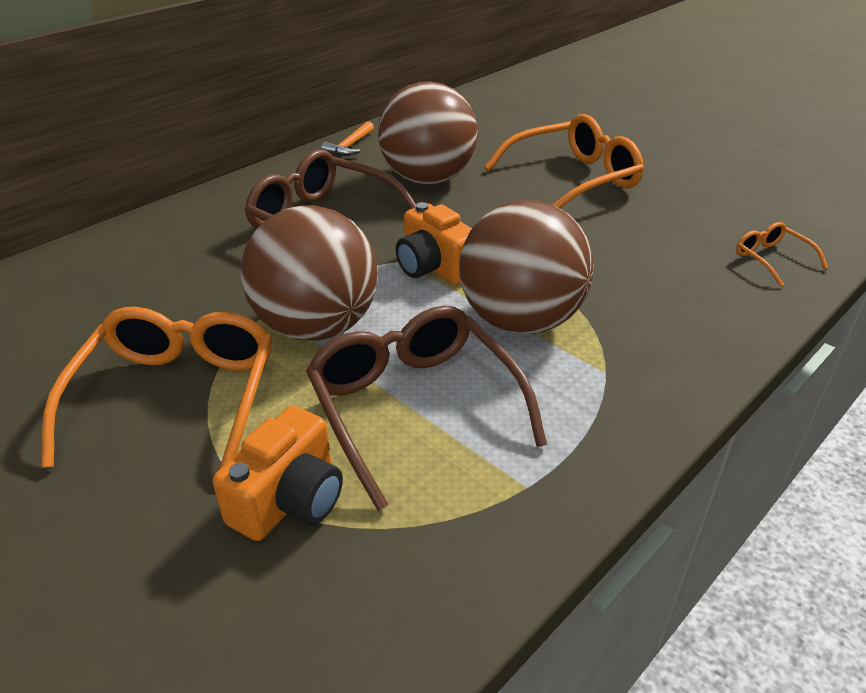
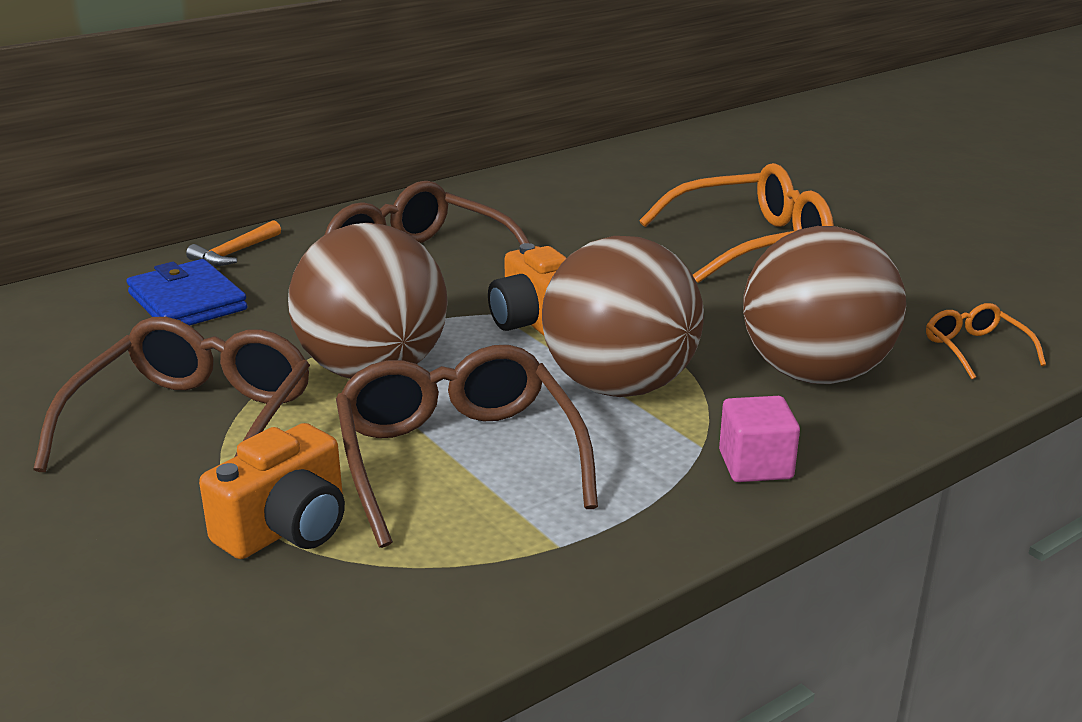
camera: 10 degrees right, 10 degrees down
(138, 274) = (187, 301): none -> blue wallet
(177, 398) = (194, 423): orange glasses -> brown glasses
(350, 146) = (481, 188): orange hammer -> orange hammer (234, 253)
(428, 179) = (564, 230): brown ball -> brown ball (814, 374)
(653, 385) = (755, 465): none -> pink cube

